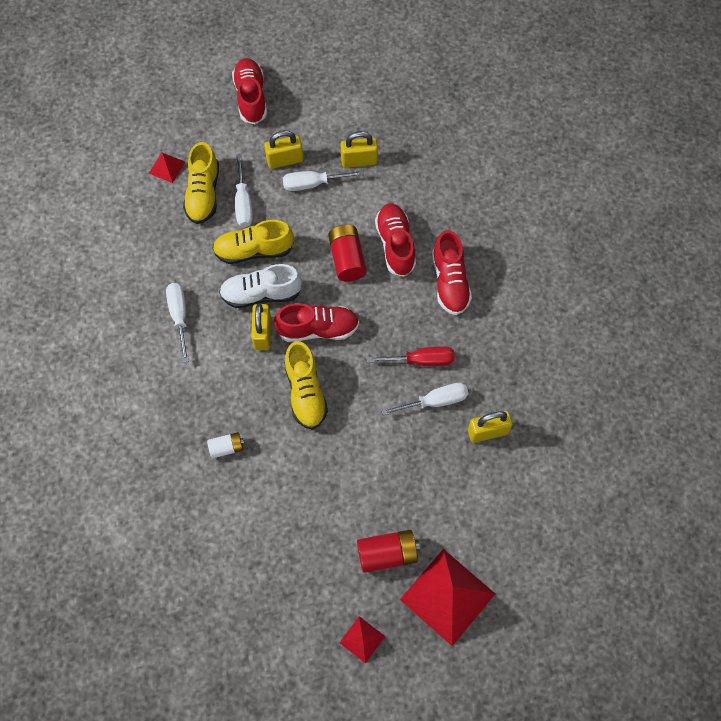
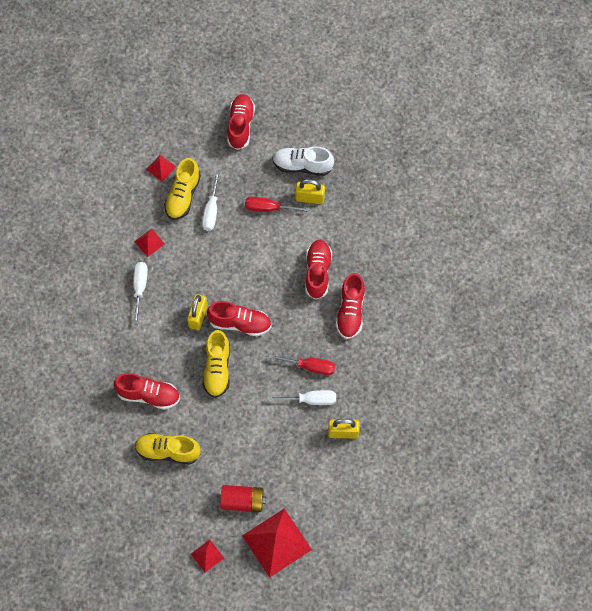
camera: 15 degrees right, 0 degrees up
(176, 258) = (149, 242): none -> red pyramid
(226, 448) = (148, 395): white battery -> red shoe
(254, 251) = (209, 251): yellow shoe -> yellow shoe (168, 451)
(261, 294) = (205, 286): white shoe -> white shoe (302, 166)
(285, 160) = (252, 184): yellow padlock -> none
(313, 184) = (269, 208): white screwdriver -> red screwdriver
(347, 259) = (277, 274): red battery -> none

